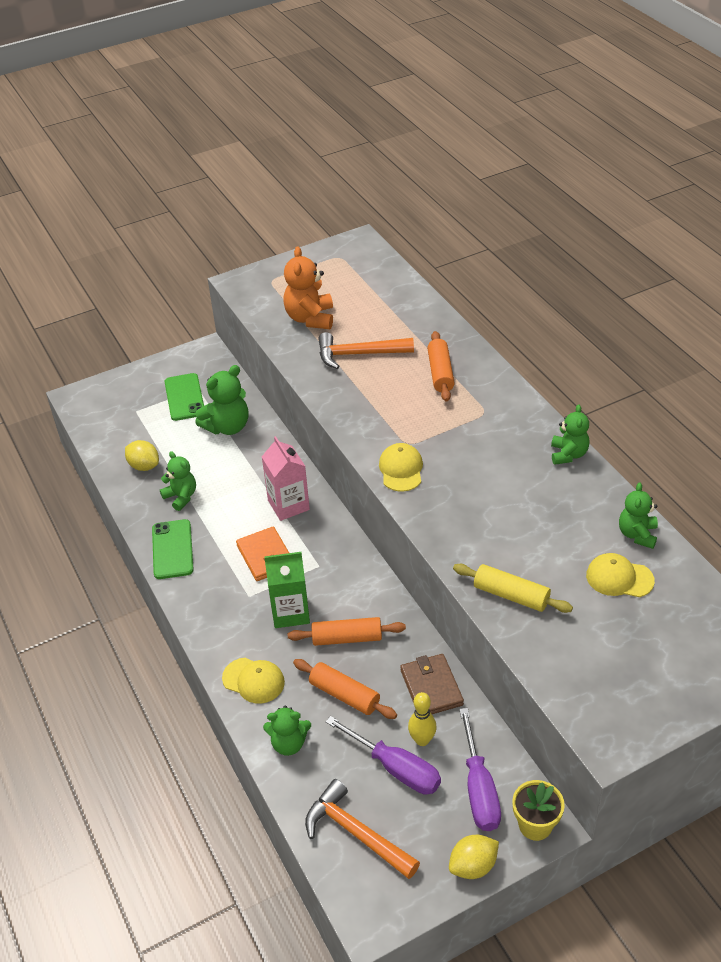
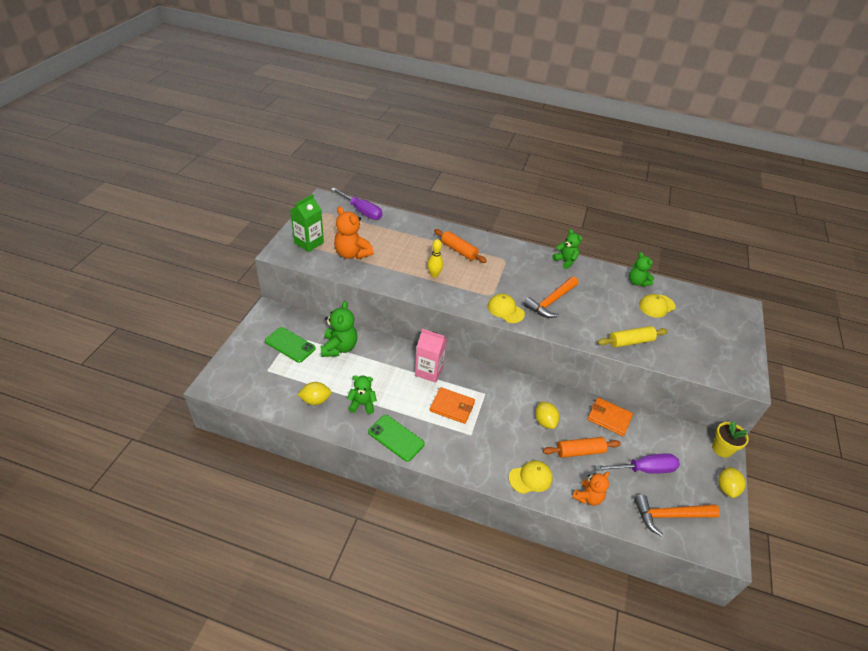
camera: 50 degrees left, 0 degrees up
(289, 743) = (588, 497): green teddy bear -> orange teddy bear
(290, 612) = (502, 428): green carton -> green carton (309, 243)
(347, 638) = (544, 421): orange rolling pin -> yellow lemon
(358, 354) = (405, 261): orange hammer -> orange hammer (551, 302)
(422, 740) = (637, 446): yellow bowling pin -> yellow bowling pin (434, 275)
(431, 687) = (609, 418): brown wallet -> orange wallet
(479, 788) = (684, 450): purple screwdriver -> purple screwdriver (361, 211)

